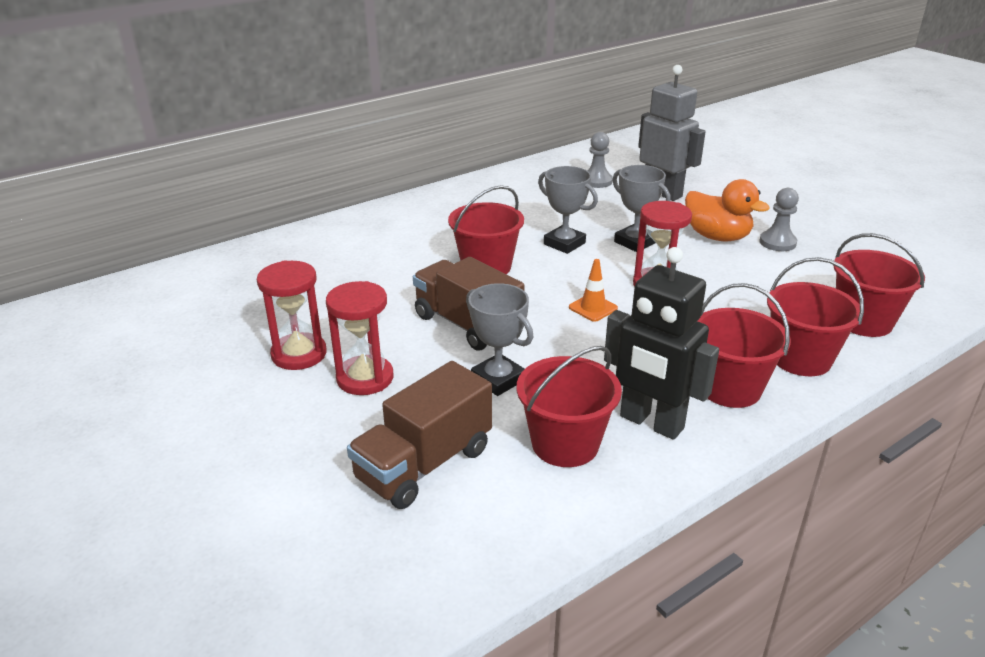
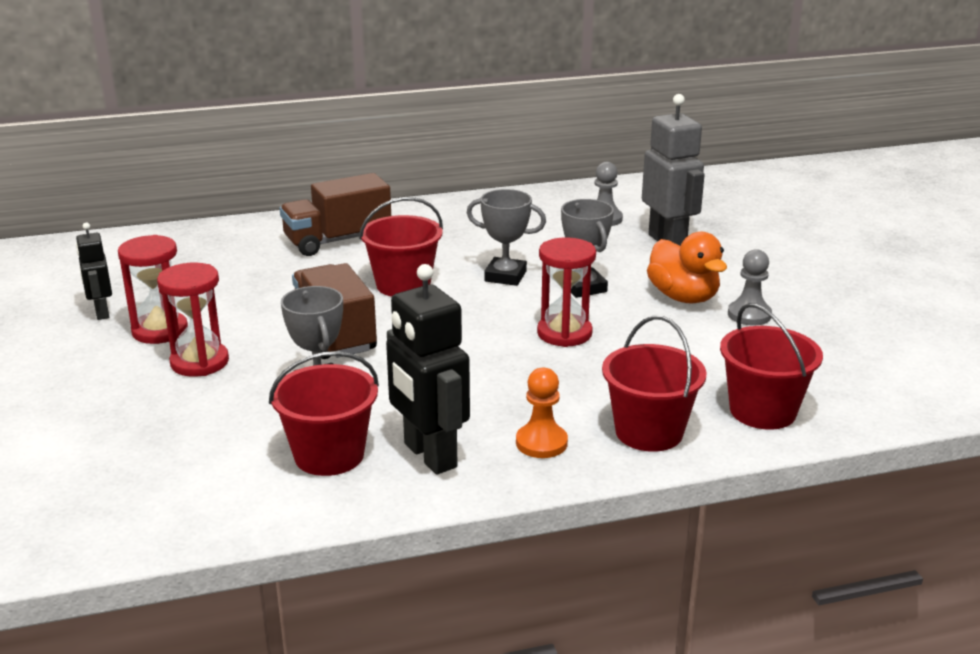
camera: 20 degrees right, 5 degrees down
(223, 347) = (101, 312): none -> black robot
(424, 464) = (188, 443): brown truck -> brown truck (337, 240)
(564, 243) = (505, 276): grey trophy -> grey trophy turned 45 degrees counterclockwise
(593, 308) = (474, 342): orange traffic cone -> none
(729, 388) = (541, 443): red bucket -> orange pawn

